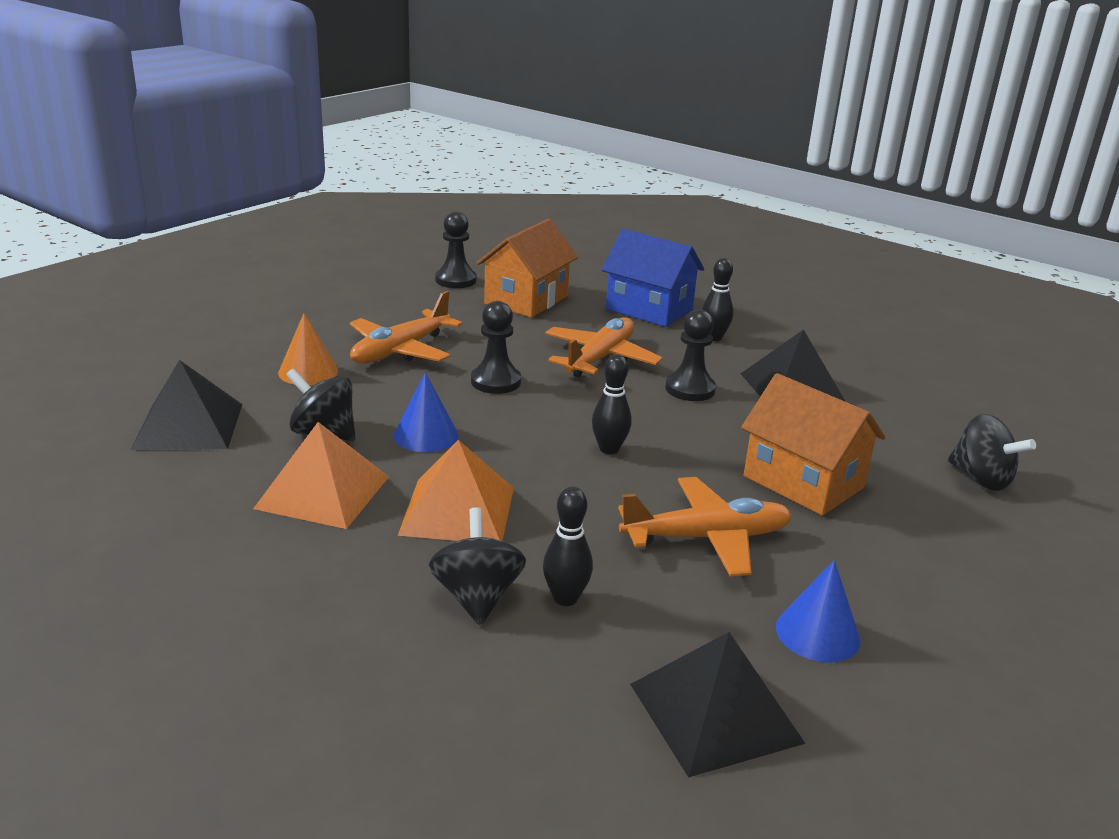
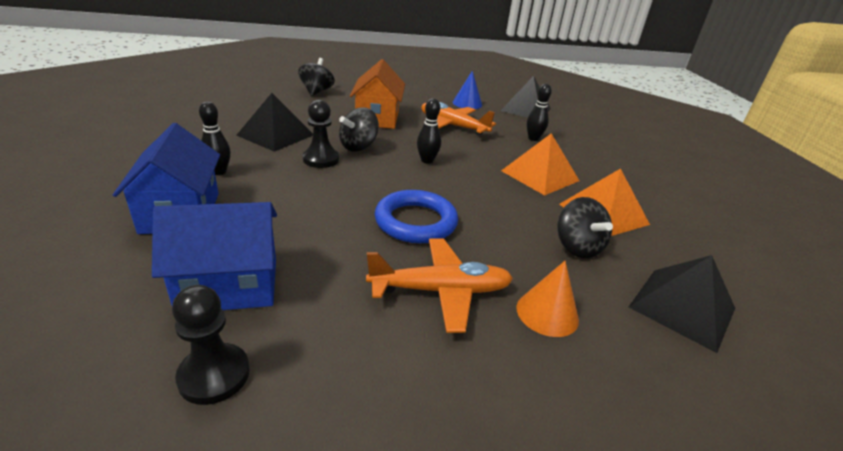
camera: 135 degrees left, 5 degrees up
(426, 435) = (512, 213): blue cone -> none
(477, 596) = (566, 152): black spinning top -> black spinning top (358, 147)
(495, 381) = (415, 221): black pawn -> blue ring
(526, 300) = (229, 285): orange house -> blue house
(600, 358) = (317, 199): orange plane -> none

